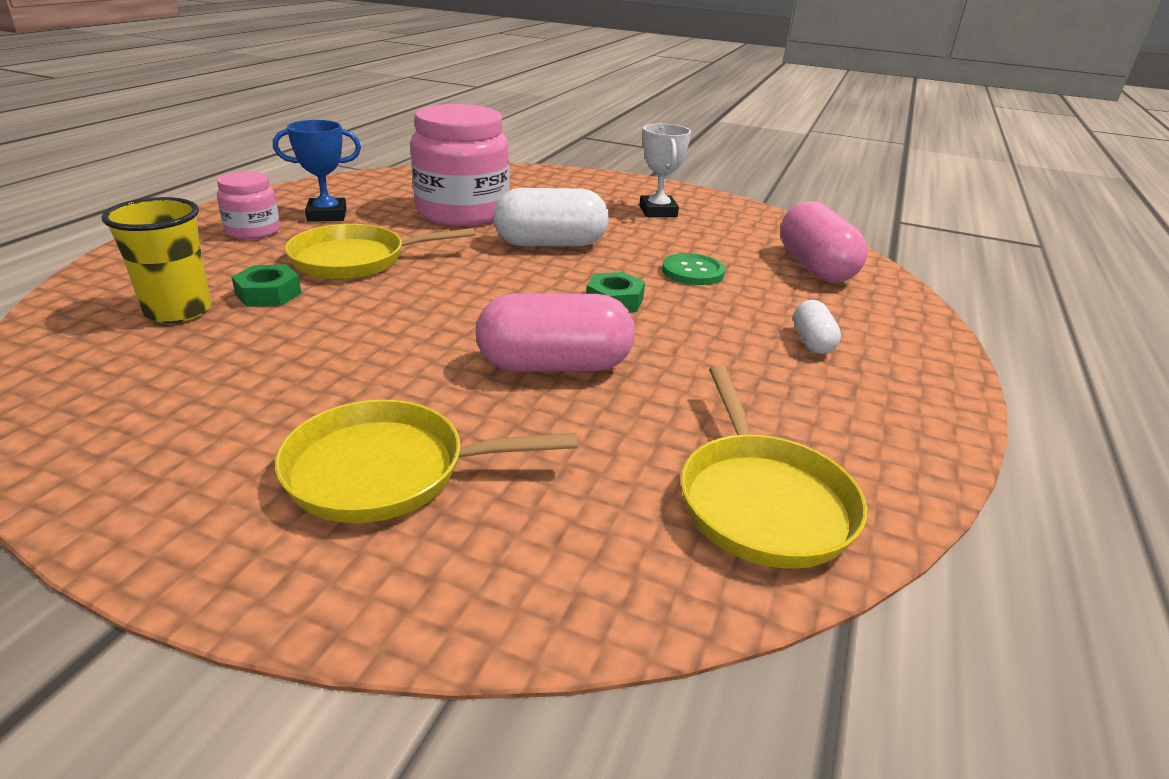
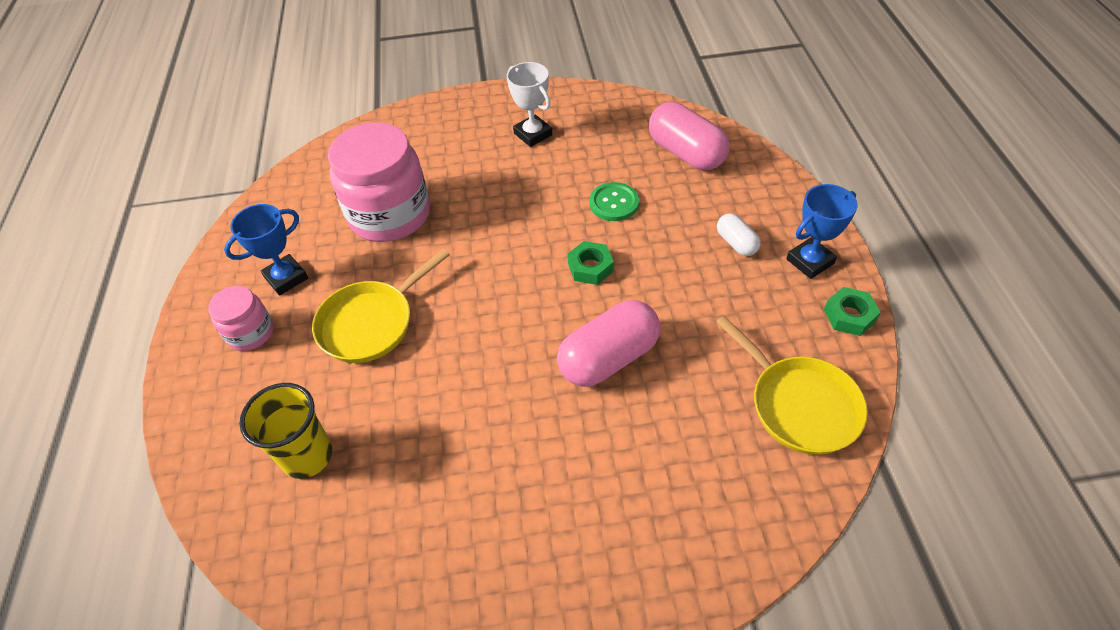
camera: 25 degrees left, 20 degrees up
(268, 294) = (351, 399): green nut -> green nut (849, 315)
(387, 471) = (597, 508): yellow pan -> none
(550, 244) = (492, 222): white capsule -> none
(902, 388) = (809, 261): none -> blue trophy

